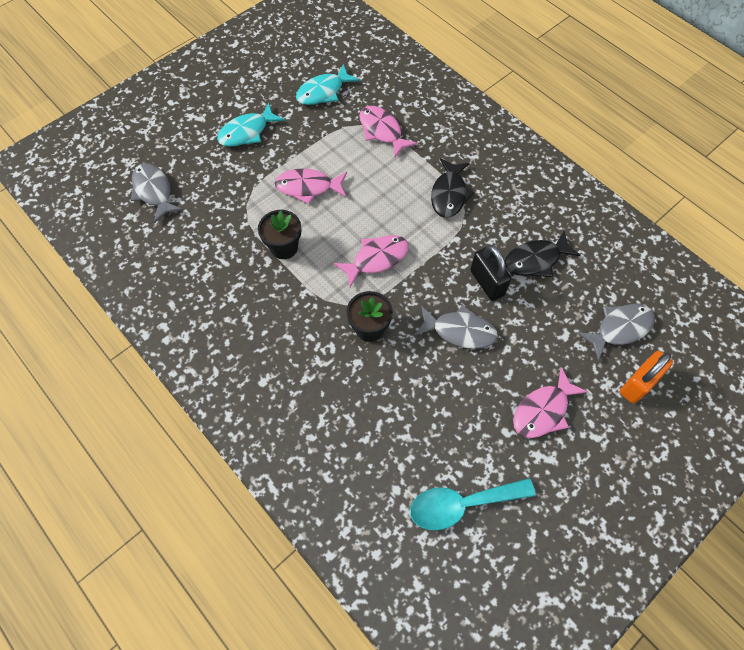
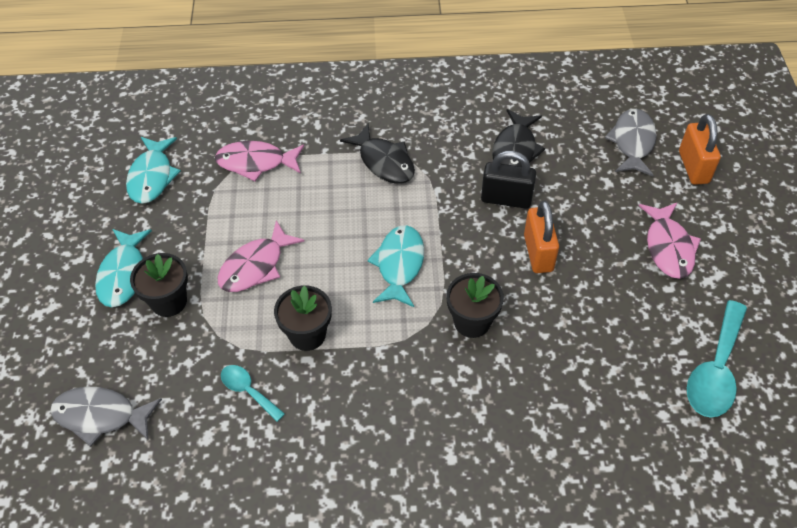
camera: 50 degrees left, 10 degrees down
(223, 246) = (248, 391): none -> turquoise spoon
(248, 165) = (169, 301): none -> black flower pot
(376, 259) = (399, 265): pink fish -> turquoise fish
(459, 331) = (538, 253): grey fish -> orange padlock

